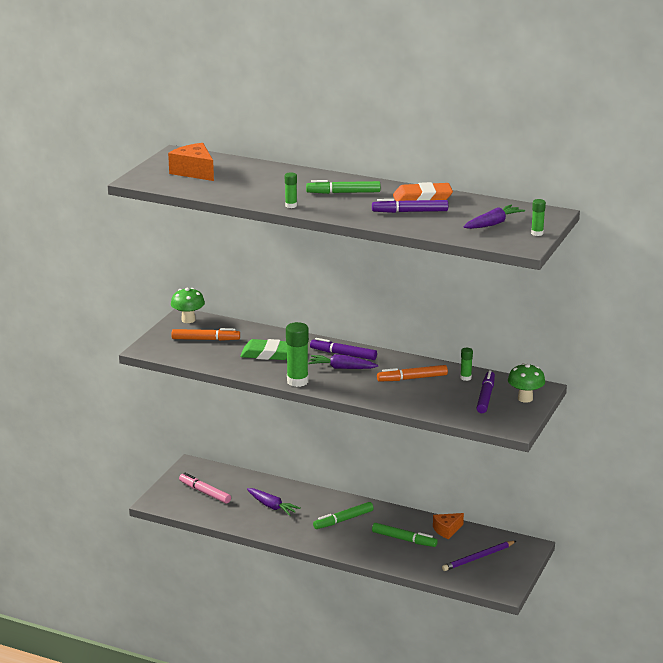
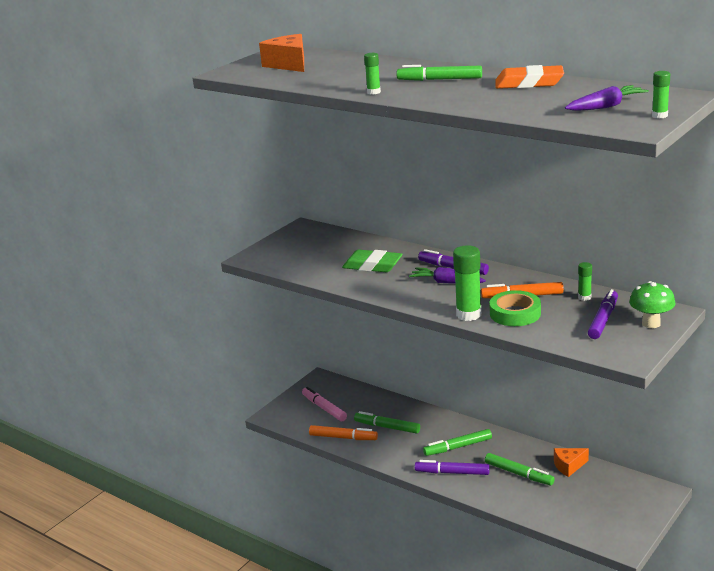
camera: 15 degrees right, 0 degrees up
(188, 320) = (305, 230): green mushroom -> none
(205, 339) = (314, 249): orange marker -> orange marker (343, 437)
(272, 506) = (387, 427): purple carrot -> green marker
(297, 381) = (393, 295): green glue stick -> green glue stick (468, 314)
(410, 212) = (508, 96): purple marker -> purple marker (452, 472)
(410, 394) = (515, 313): none -> green tape
(478, 558) = (598, 502): purple pencil -> none

